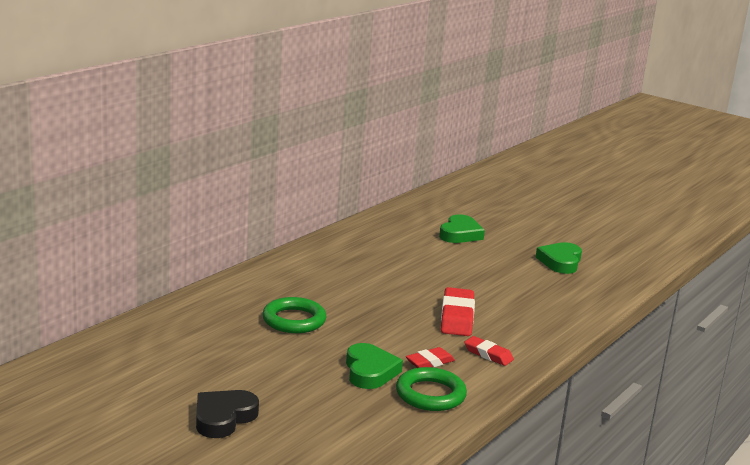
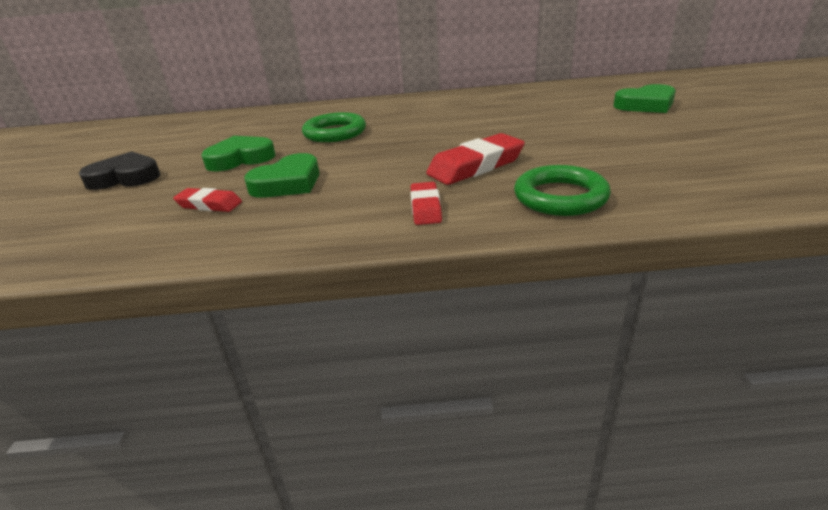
camera: 55 degrees right, 10 degrees up
(429, 362) = (352, 194): red eraser -> red eraser (209, 204)
(430, 394) = (280, 221): green ring -> green ring (560, 197)
(560, 262) = (739, 148): green heart -> green heart (240, 159)

